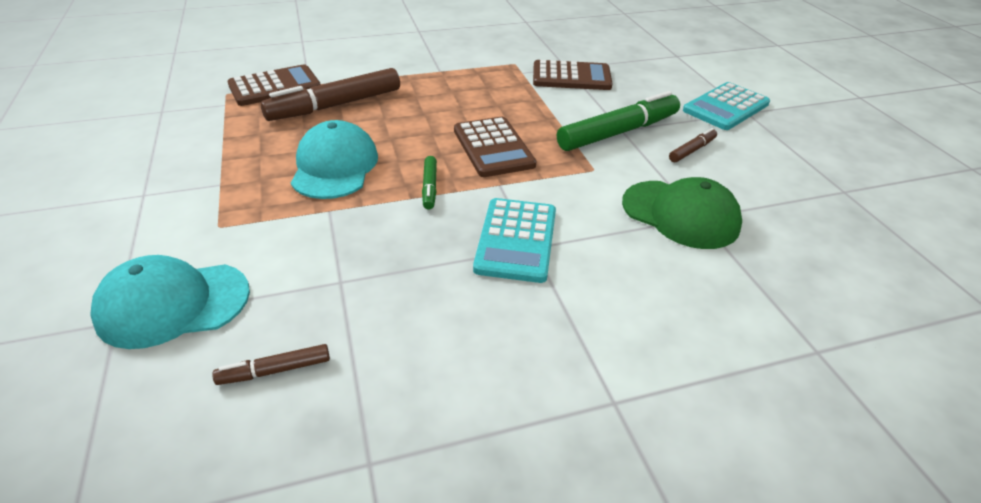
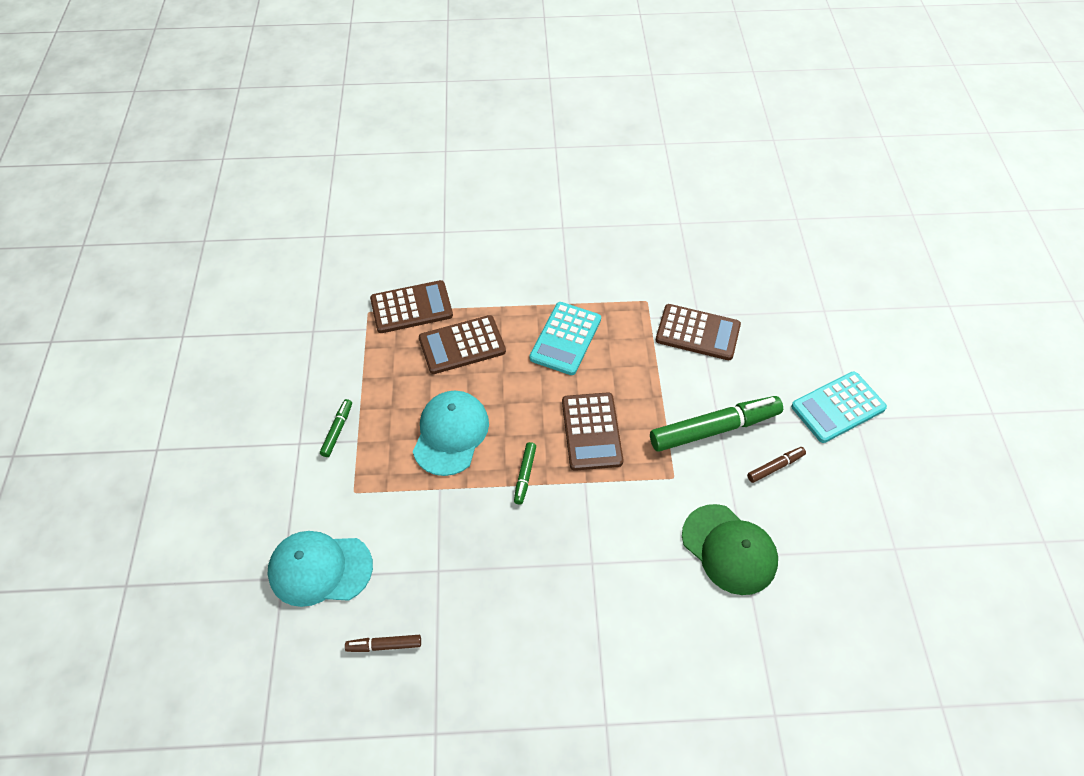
camera: 15 degrees right, 15 degrees up
(194, 179) = (337, 430): none -> green marker
(335, 105) = (462, 345): brown marker -> brown calculator
(516, 240) = (581, 553): turquoise calculator -> turquoise calculator (565, 339)

